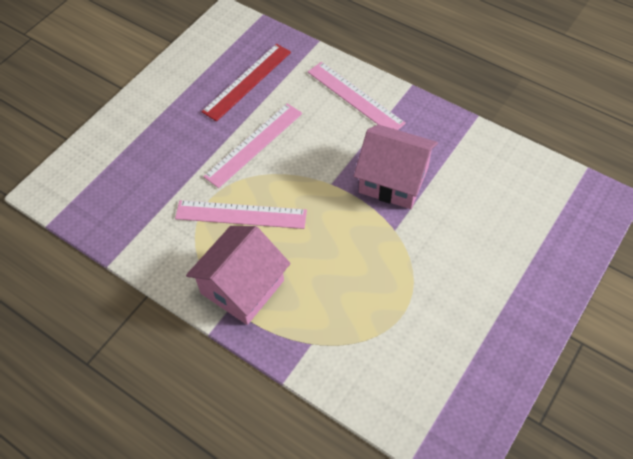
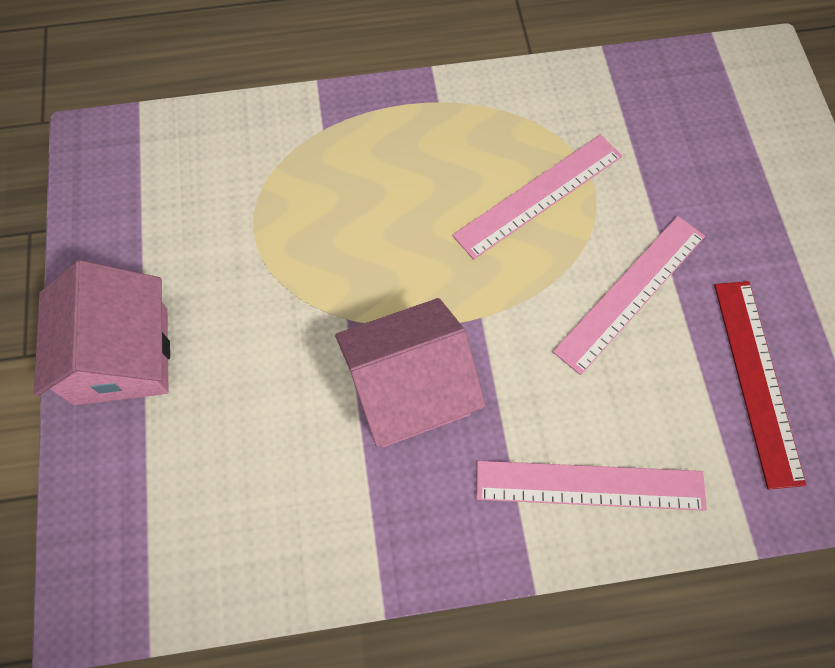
camera: 135 degrees right, 10 degrees up
(242, 287) = (448, 126): pink house -> pink house (121, 356)
(254, 144) = (630, 292): pink ruler -> pink ruler turned 45 degrees clockwise

